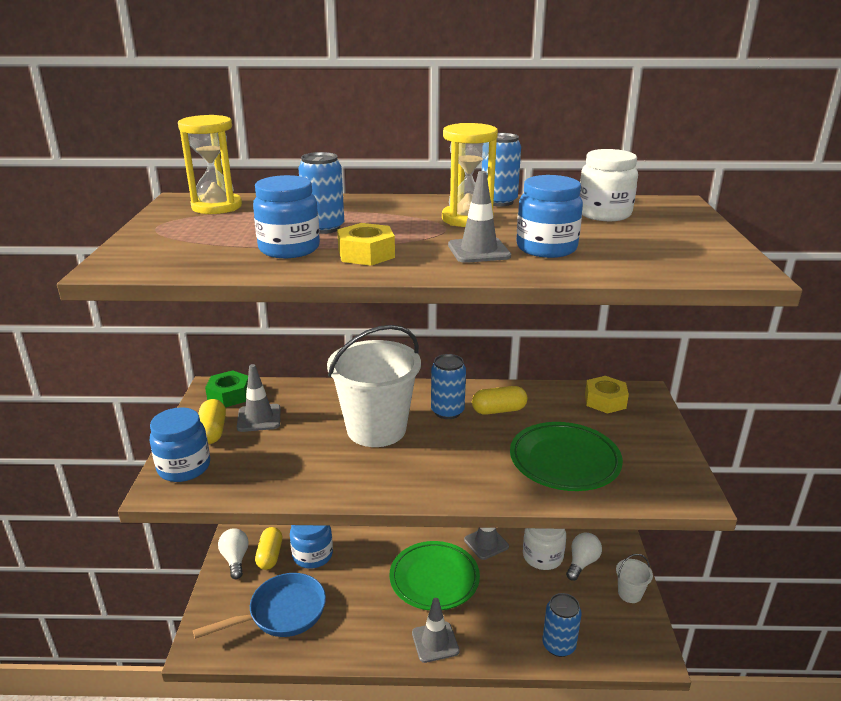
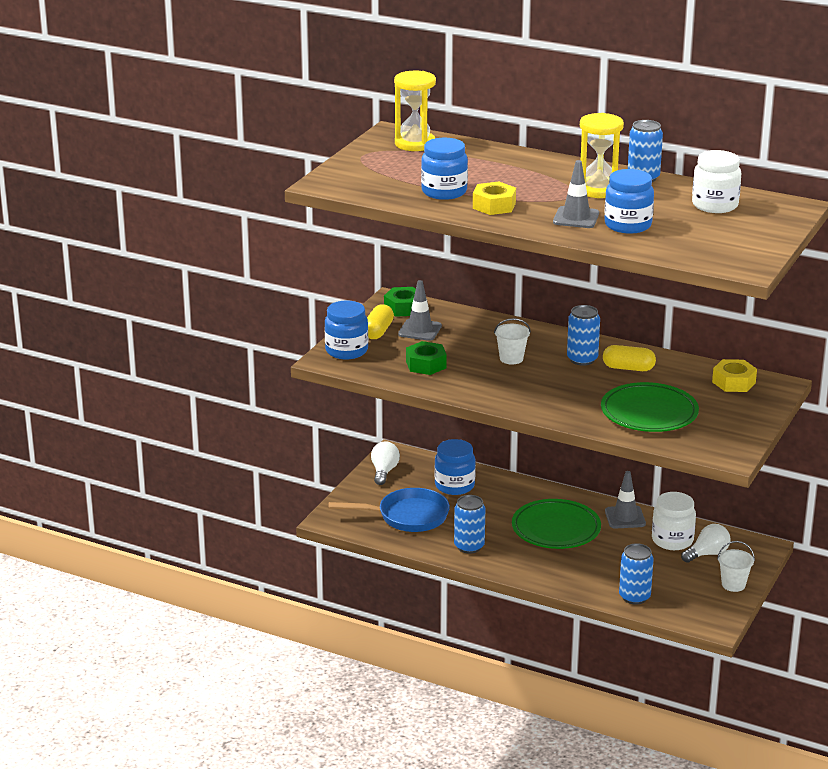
camera: 25 degrees right, 0 degrees up
(270, 556) = (416, 476): yellow capsule -> none
(287, 462) = (426, 364): none -> green nut
(324, 228) = (481, 178): blue can -> blue can (469, 546)
(376, 429) = (511, 358): white bucket -> white bucket, size x0.44
(435, 642) = (527, 567): grey traffic cone -> none

